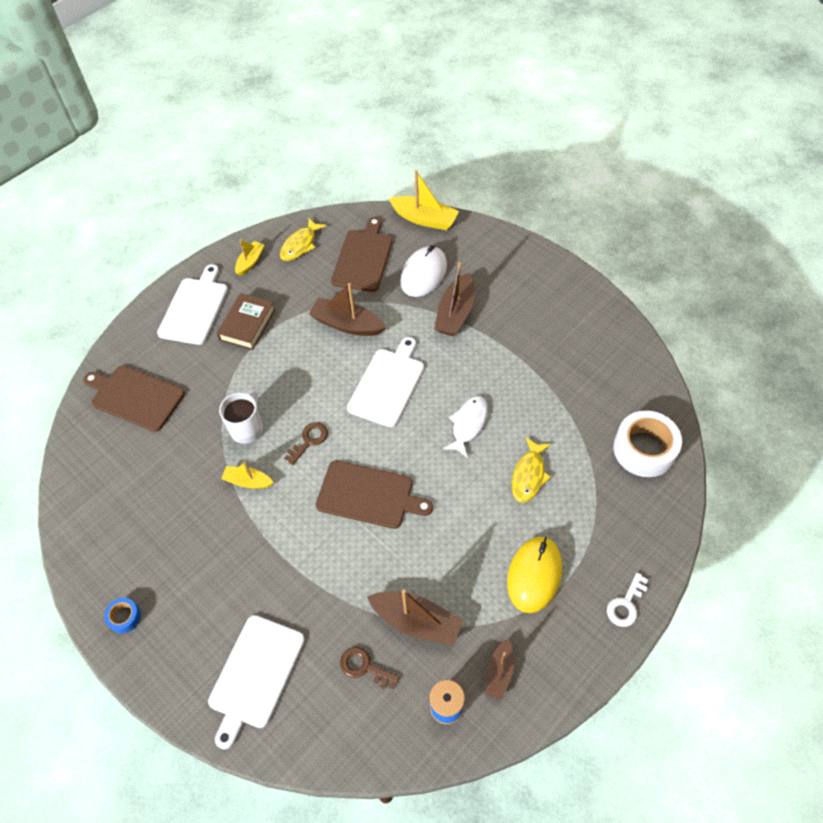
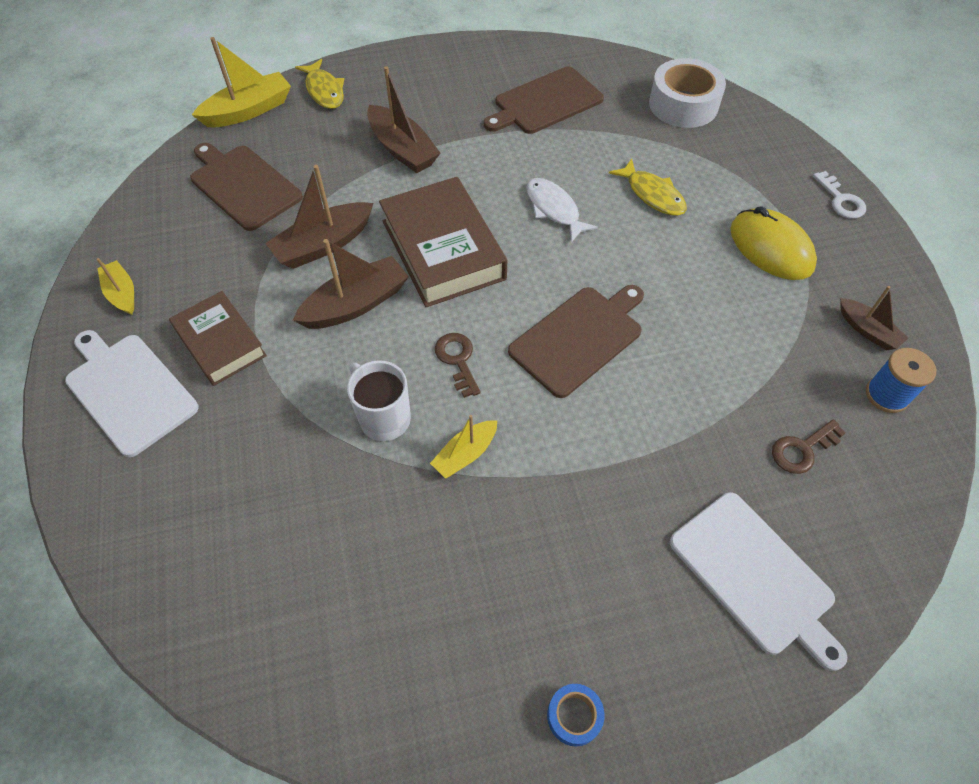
camera: 60 degrees left, 0 degrees up
(135, 397) = (207, 536): brown cutting board -> brown cutting board (545, 102)
(300, 245) = (155, 231): yellow fish -> yellow fish (324, 91)
(387, 384) = (443, 249): white cutting board -> brown book
(416, 621) = (770, 372): brown boat -> brown boat (356, 304)
(423, 274) = (323, 148): white mouse -> none

